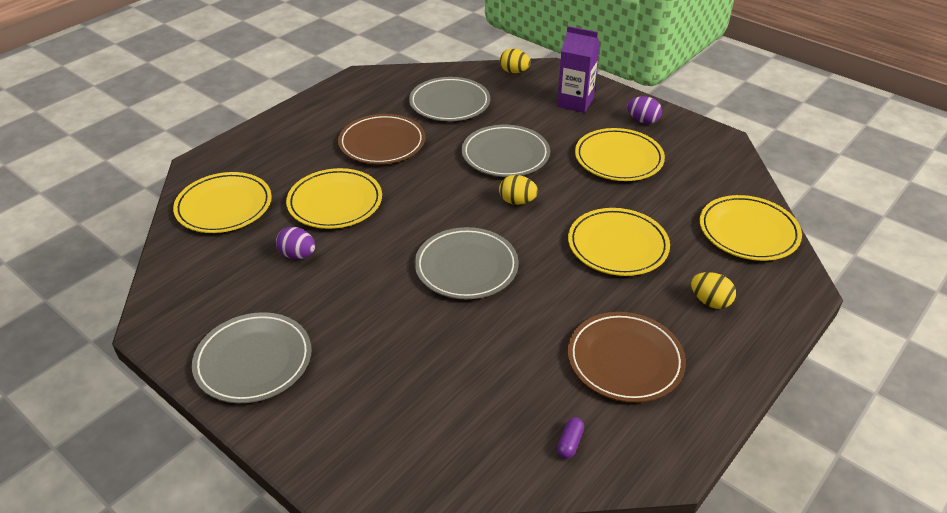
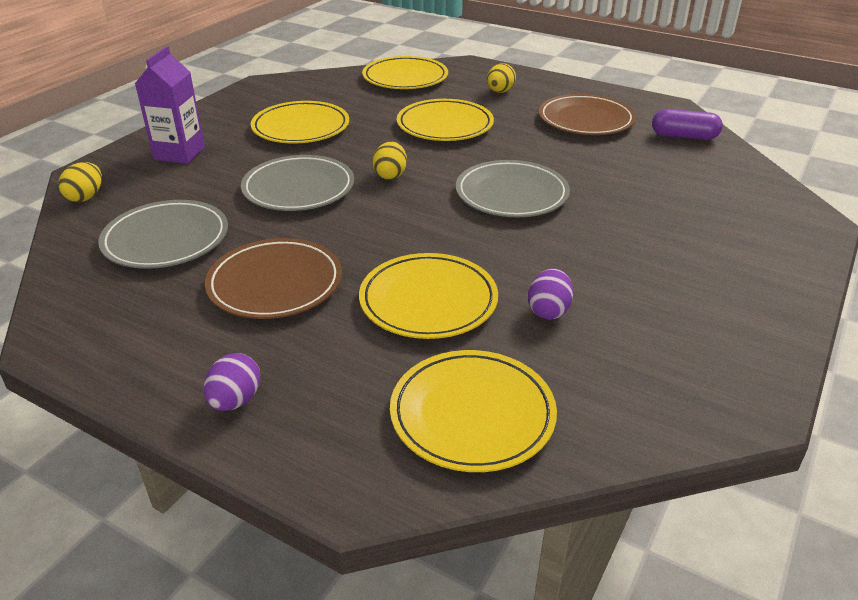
camera: 100 degrees left, 5 degrees down
(253, 361) = (735, 304): grey plate -> none
(570, 443) = (684, 136): purple capsule -> purple capsule, size x1.83
(642, 121) = (225, 117): purple egg -> purple egg (235, 400)

